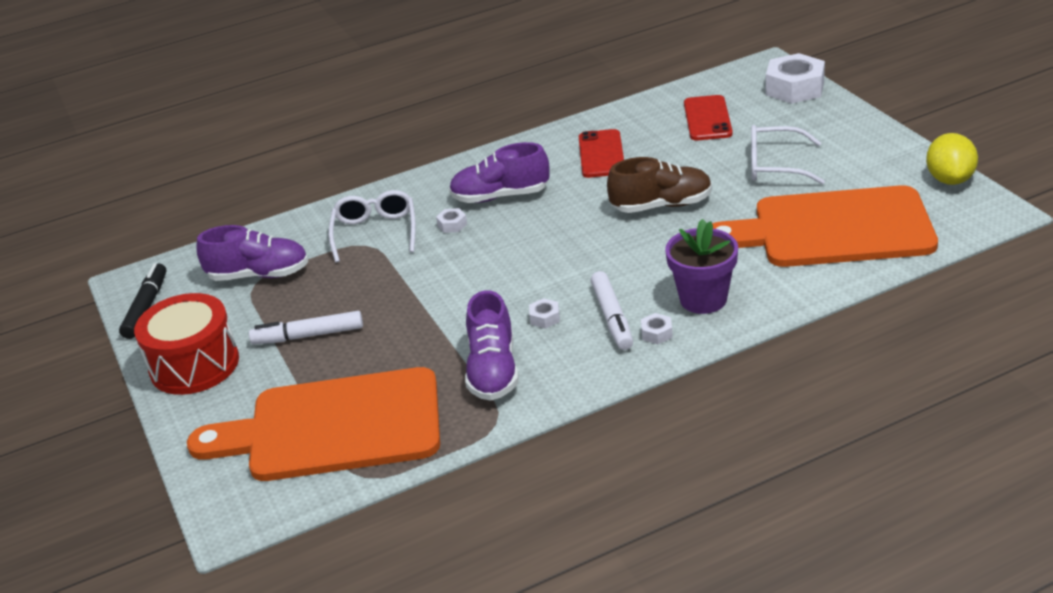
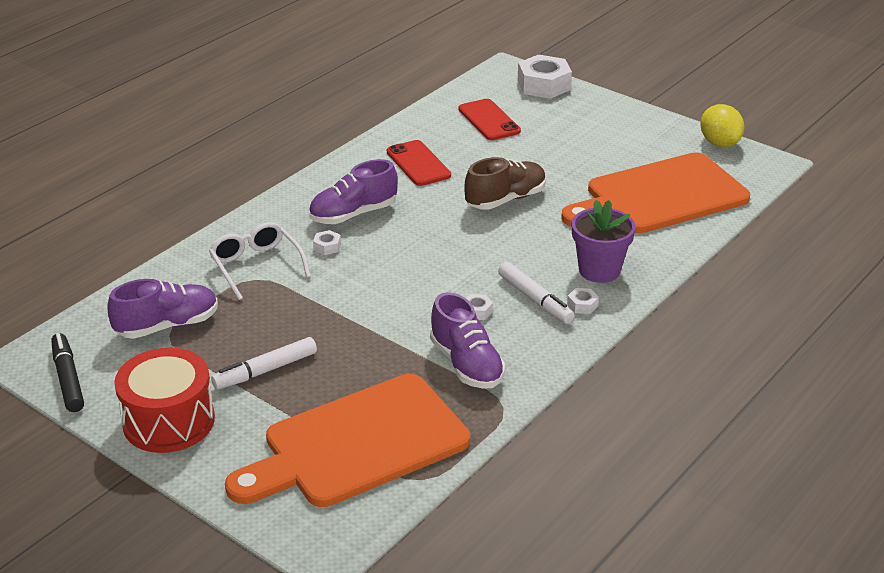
camera: 30 degrees left, 0 degrees up
(775, 165) = (575, 152): white glasses -> none

